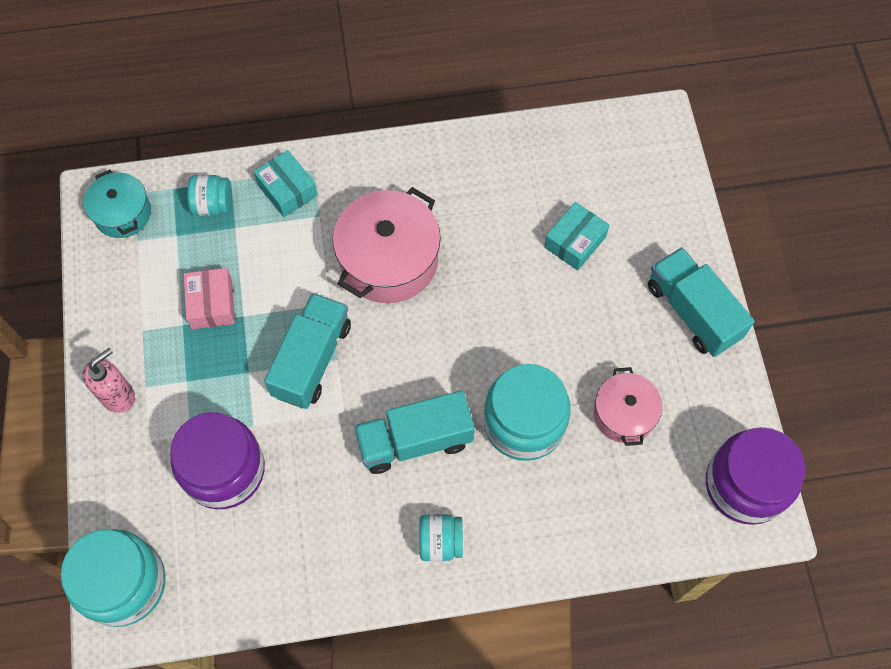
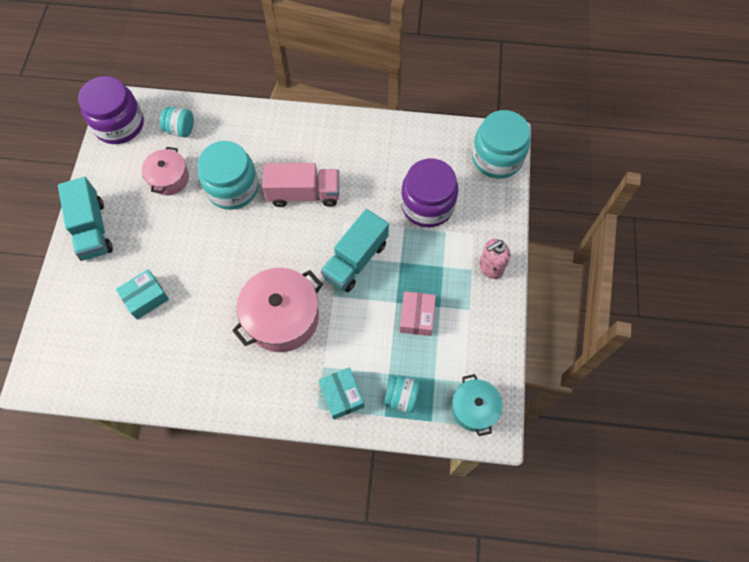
camera: 165 degrees left, 0 degrees up
(415, 441) = (304, 194): turquoise truck -> pink truck
(440, 542) = (307, 136): turquoise jar -> turquoise jar (180, 129)

